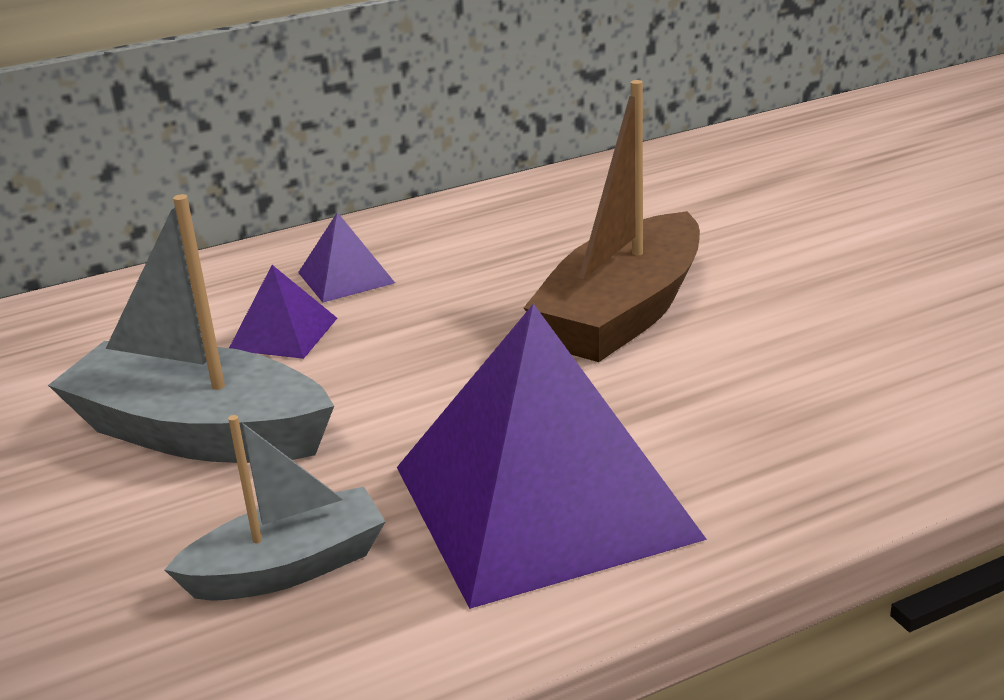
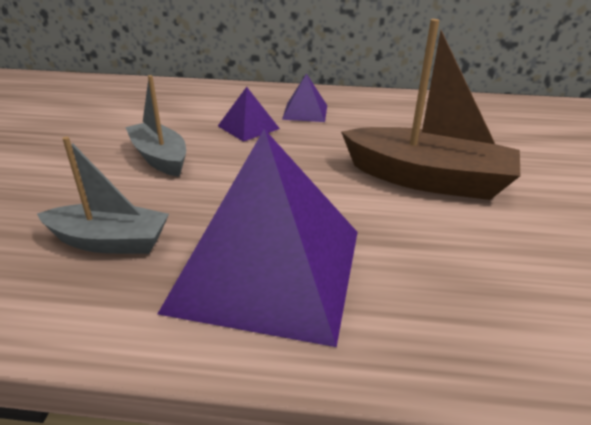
camera: 30 degrees right, 5 degrees up
(199, 433) = (160, 158): grey boat -> grey boat, size x0.62
(623, 314) = (427, 179): brown boat -> brown boat turned 135 degrees counterclockwise

